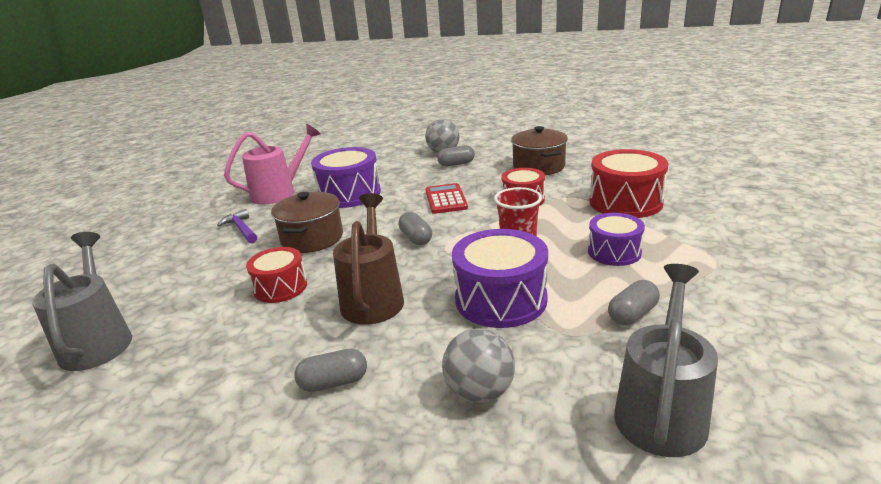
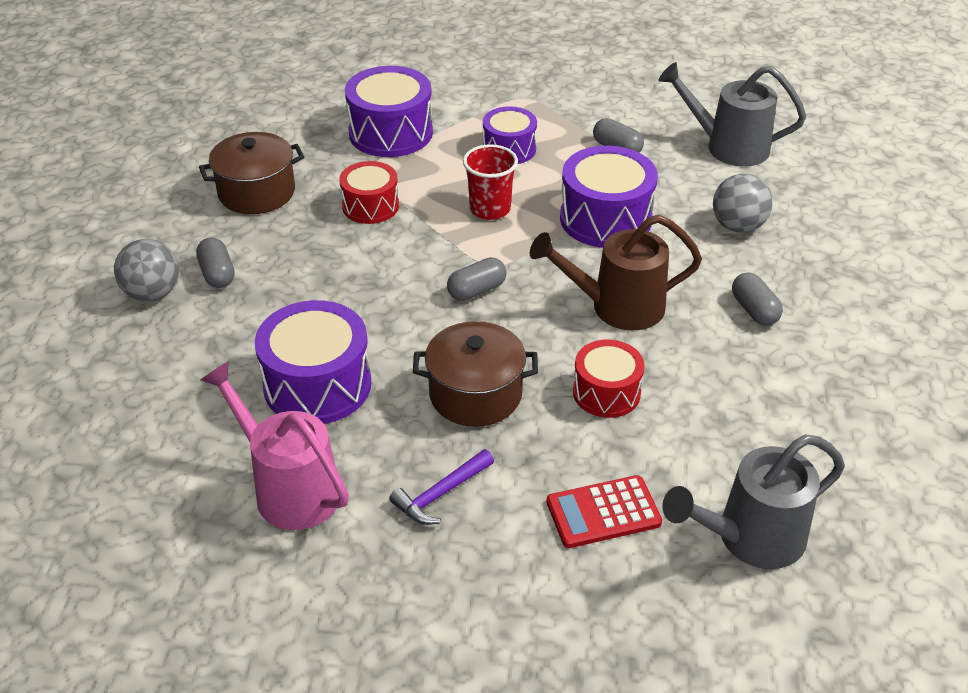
camera: 100 degrees left, 15 degrees up
(445, 199) = (358, 274): red calculator -> red calculator (603, 513)
(625, 202) = (390, 133): red drum -> purple drum

